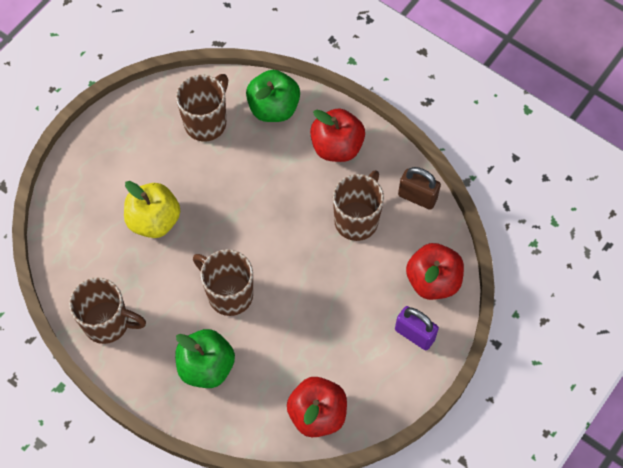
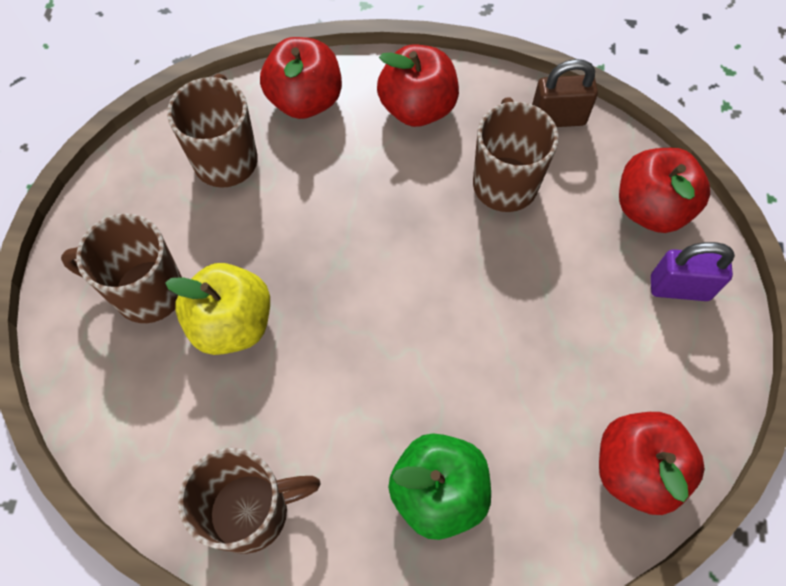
camera: 30 degrees left, 0 degrees up
(229, 294) = (402, 369): brown mug -> brown mug (146, 292)
(273, 108) = (305, 100): green apple -> red apple

